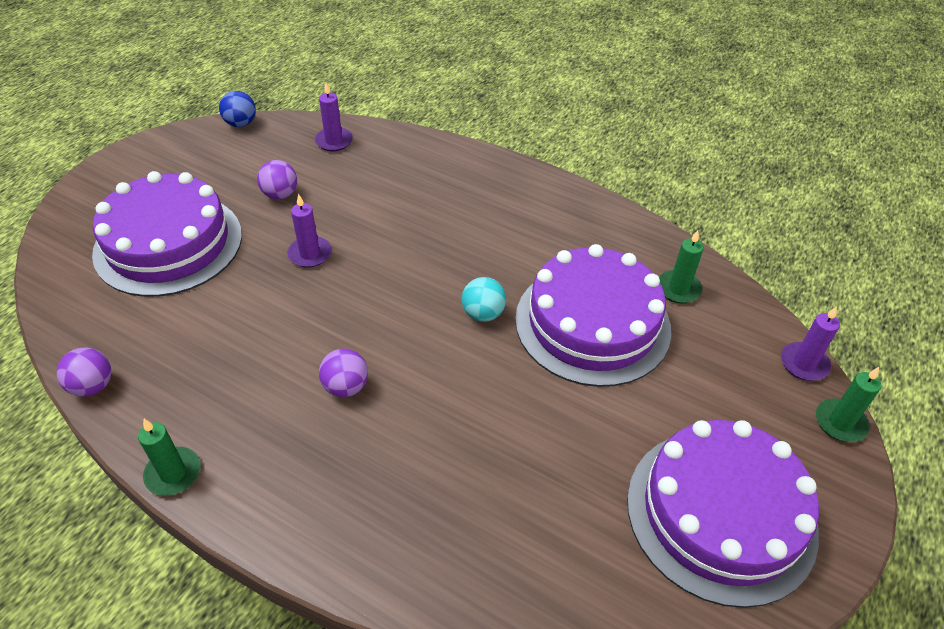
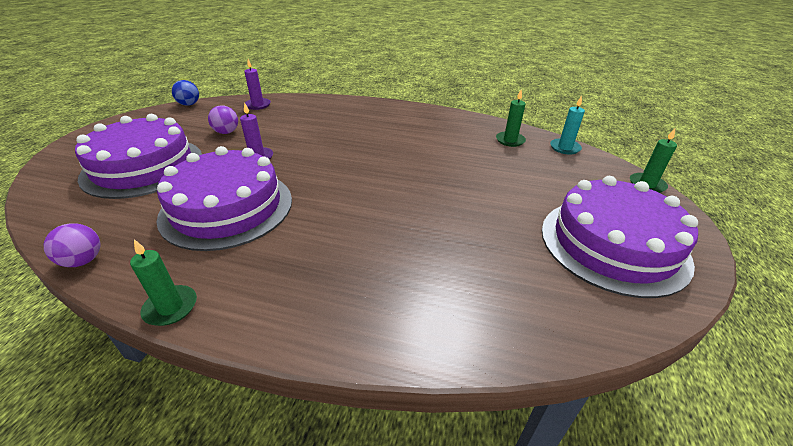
camera: 15 degrees left, 10 degrees down
(346, 387) = (309, 223): purple ball -> none
(483, 314) = (393, 169): turquoise ball -> none
(592, 323) = (468, 163): purple cake -> purple cake (227, 207)
(756, 322) = (564, 148): none -> turquoise candle
(803, 364) = (605, 162): purple candle -> none

